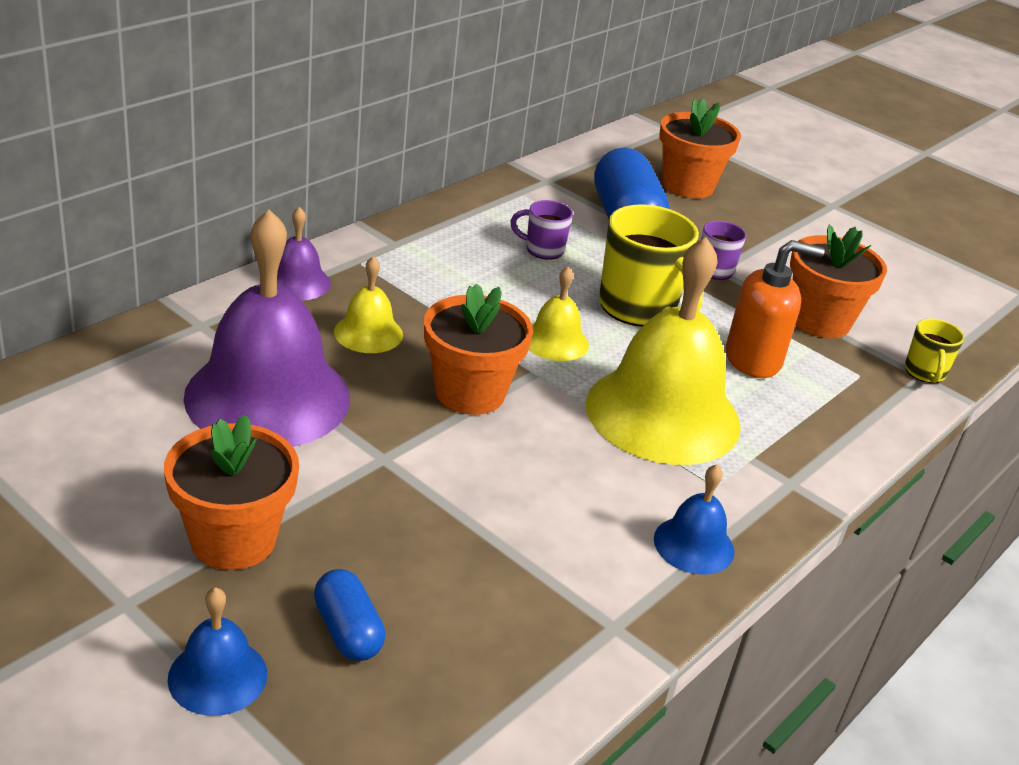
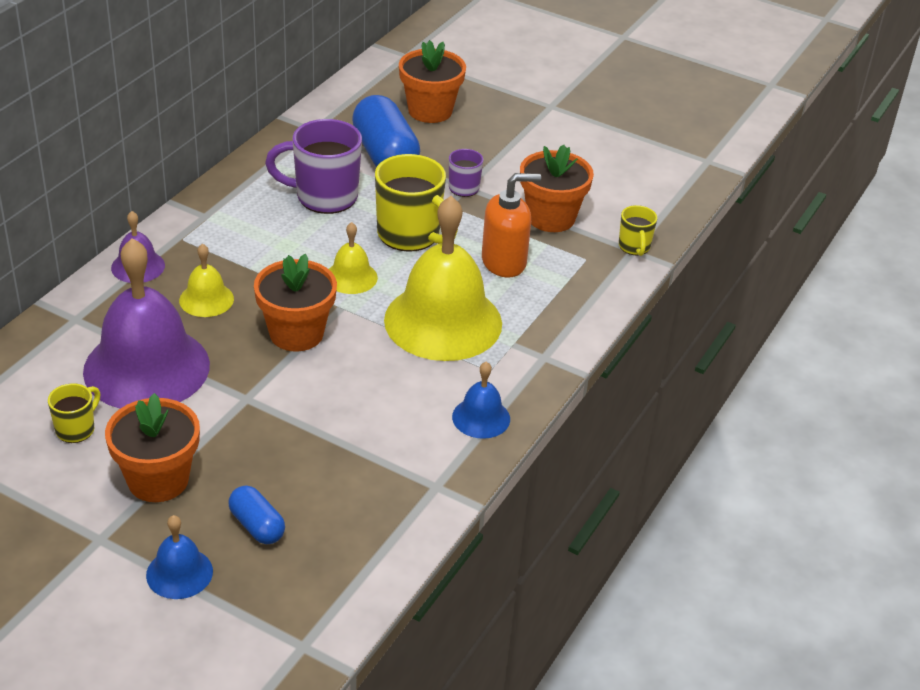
camera: 10 degrees left, 5 degrees up
(151, 453) = (76, 429): none -> yellow mug
(543, 249) = (324, 197): purple mug -> purple mug, size x1.93

